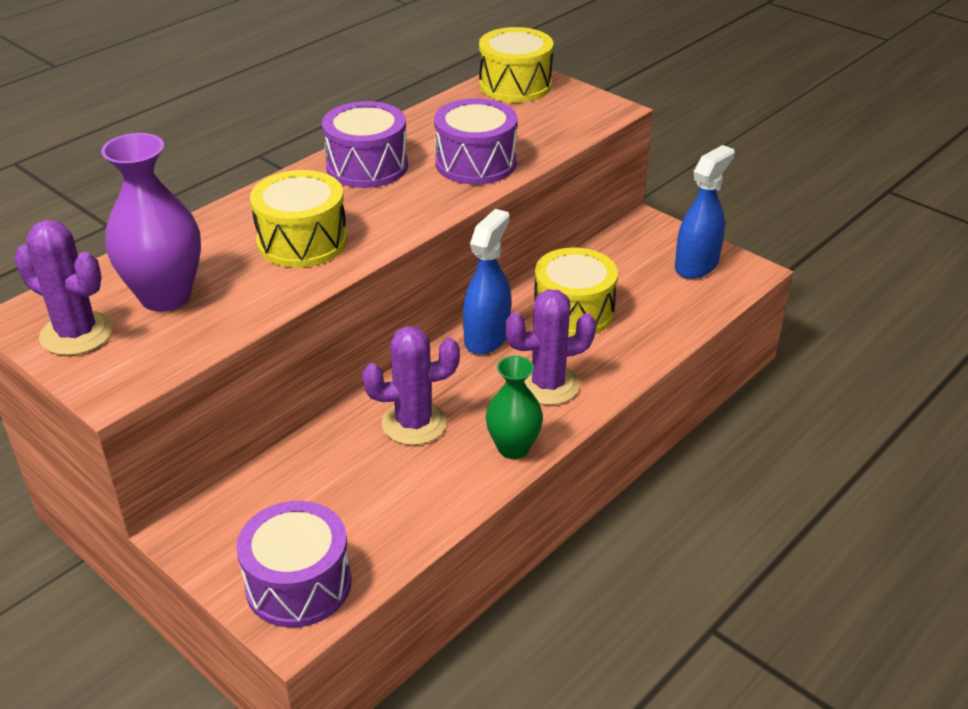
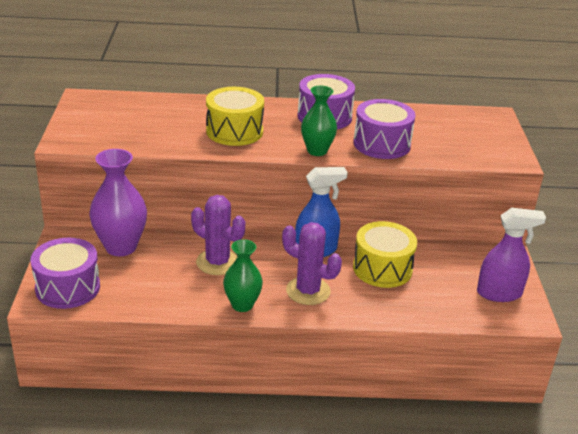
camera: 45 degrees right, 5 degrees down
(77, 333) = (89, 114): purple cactus -> none
(165, 296) = (142, 120): purple vase -> purple vase (121, 247)
(429, 209) = (317, 151): none -> green vase
(515, 85) = (479, 120): yellow drum -> none
(696, 265) = (499, 293): blue spray bottle -> purple spray bottle

